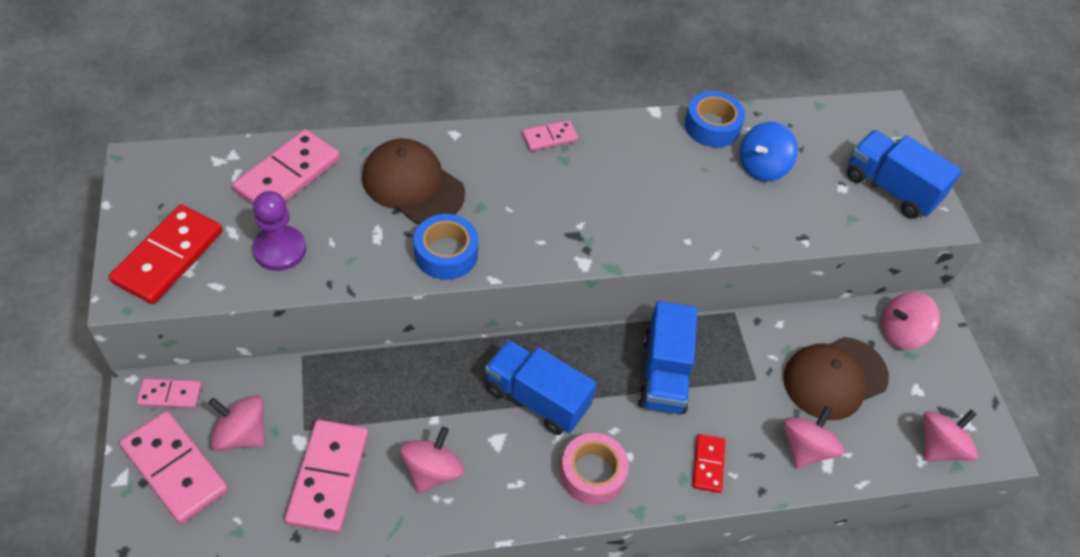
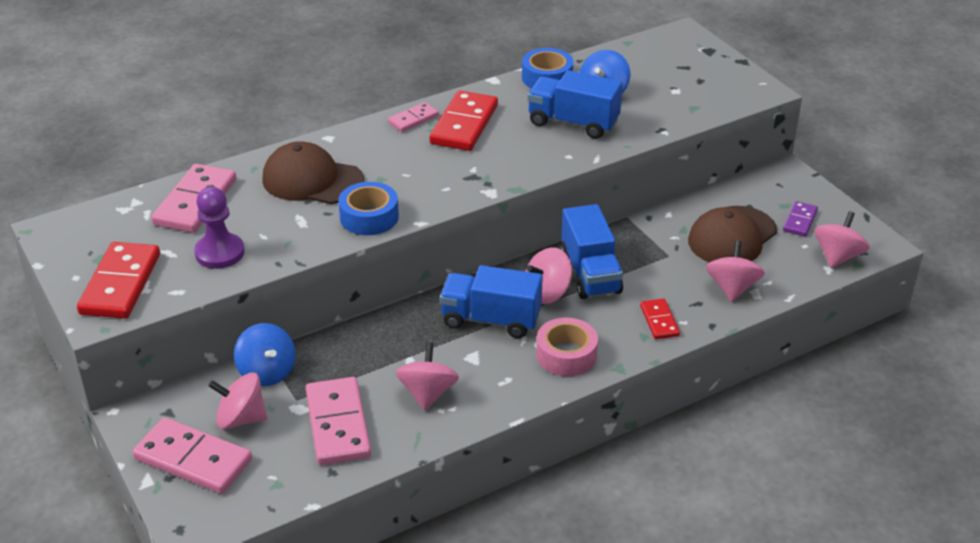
camera: 15 degrees left, 15 degrees down
(170, 395) = (157, 411): pink domino -> none
(292, 385) = (267, 372): none -> blue spinning top
(598, 162) = (464, 125): none -> red domino
(891, 188) = (714, 81): blue truck -> blue truck (573, 123)
(901, 332) = (770, 193): pink spinning top -> pink spinning top (547, 293)
(918, 383) = (800, 221): none -> purple domino

